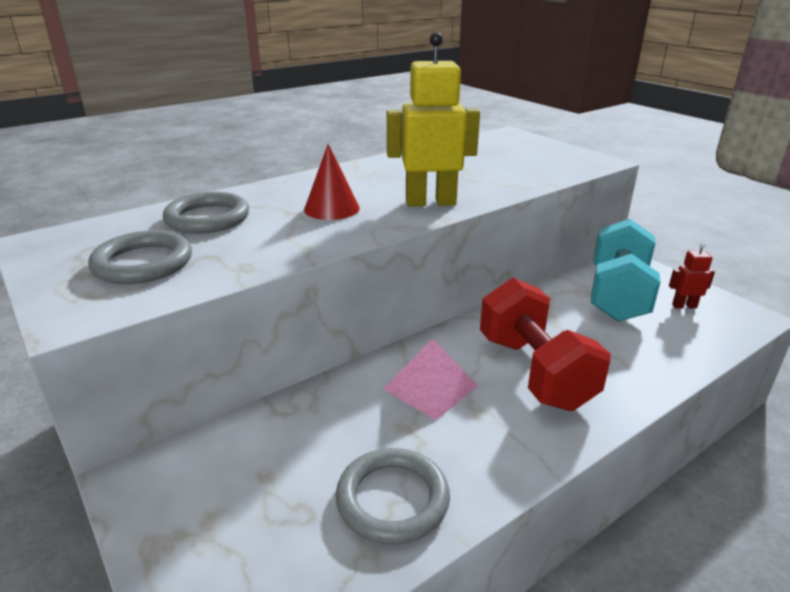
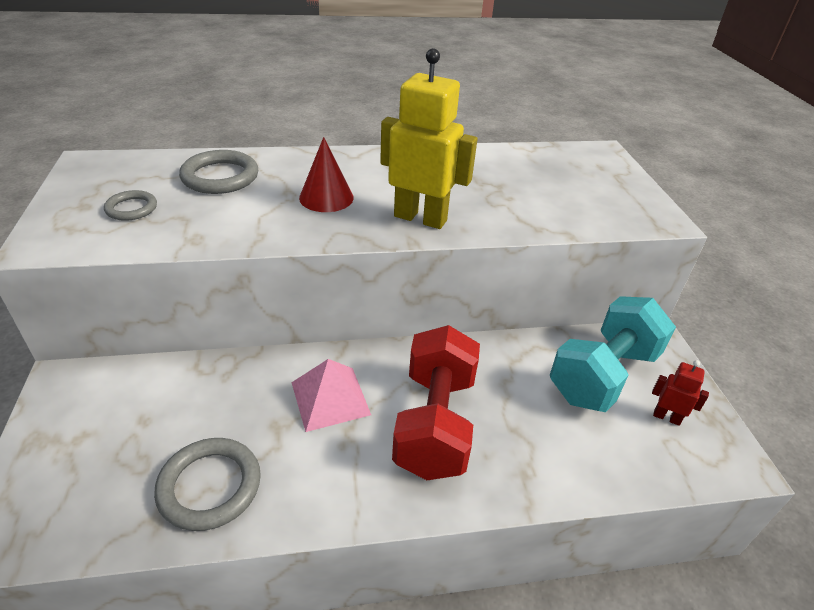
camera: 25 degrees right, 10 degrees up
(143, 263) = (131, 208): grey ring -> grey ring, size x0.59

